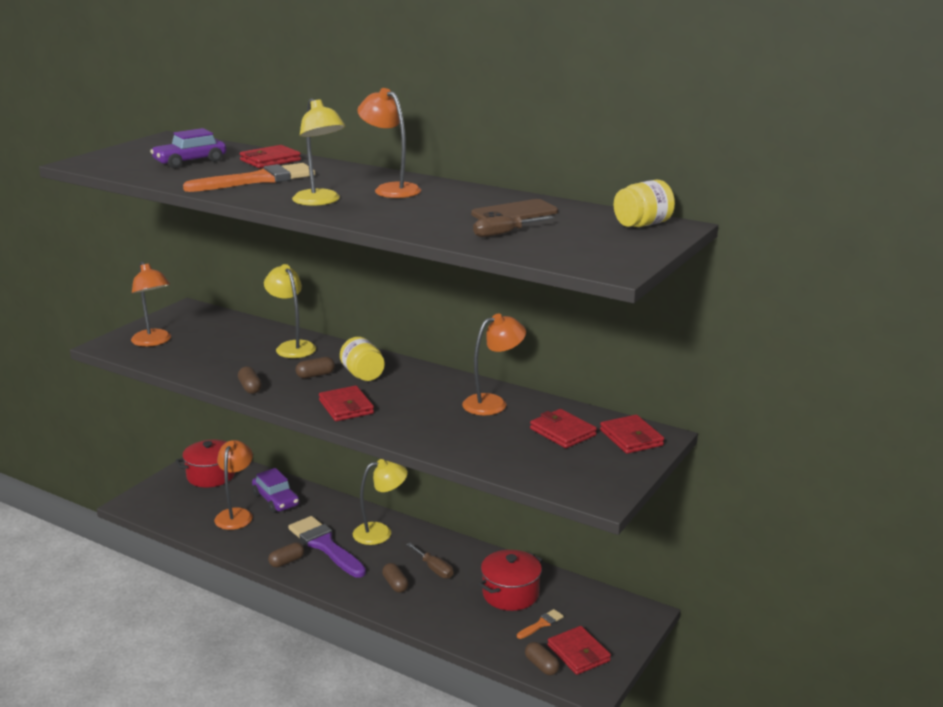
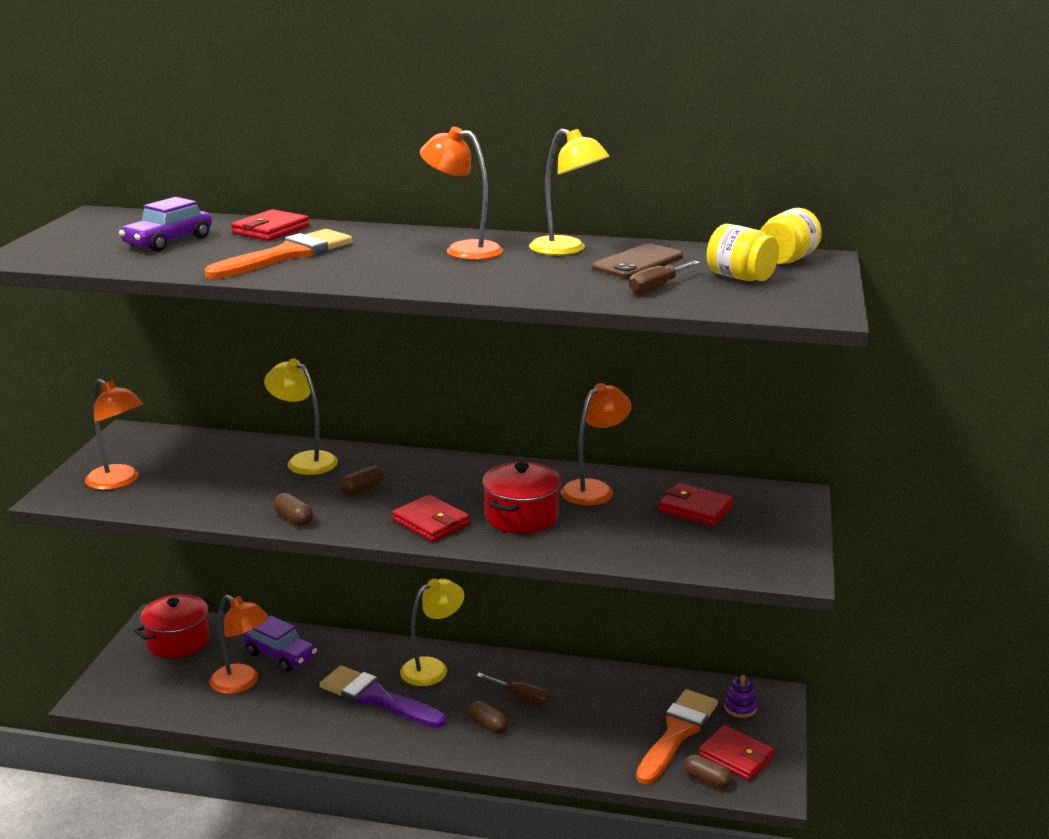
camera: 20 degrees left, 0 degrees up
(236, 514) = (242, 683): orange lamp -> orange lamp turned 135 degrees clockwise
(287, 561) = (342, 727): brown capsule -> none
(320, 201) = (398, 273): yellow lamp -> yellow lamp (567, 250)
(363, 375) = (419, 481): yellow jar -> yellow jar (740, 277)
(510, 594) = (623, 707): red pot -> red pot (521, 516)
(541, 624) = (677, 733): orange brush -> orange brush, size x2.24
(608, 616) = (740, 708): none -> purple stacking toy
(631, 438) = (770, 502): red wallet -> none

